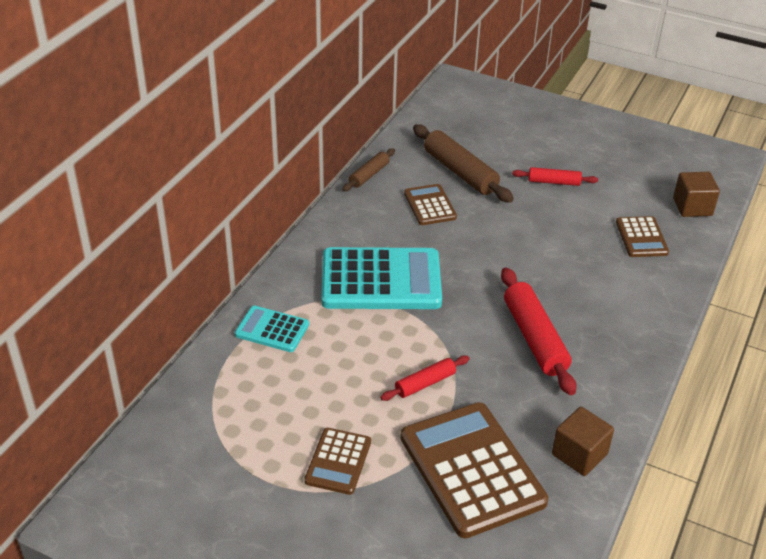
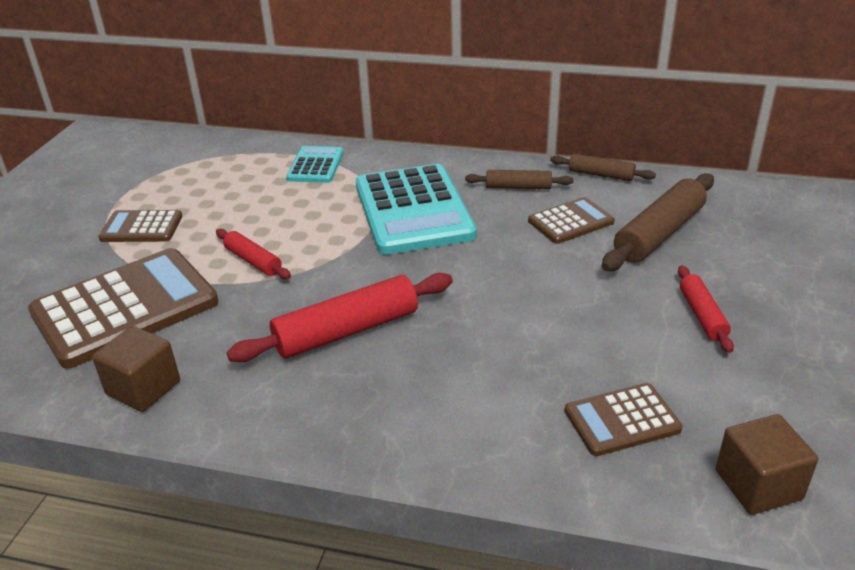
camera: 80 degrees right, 5 degrees down
(369, 218) = (518, 187): none -> brown rolling pin

